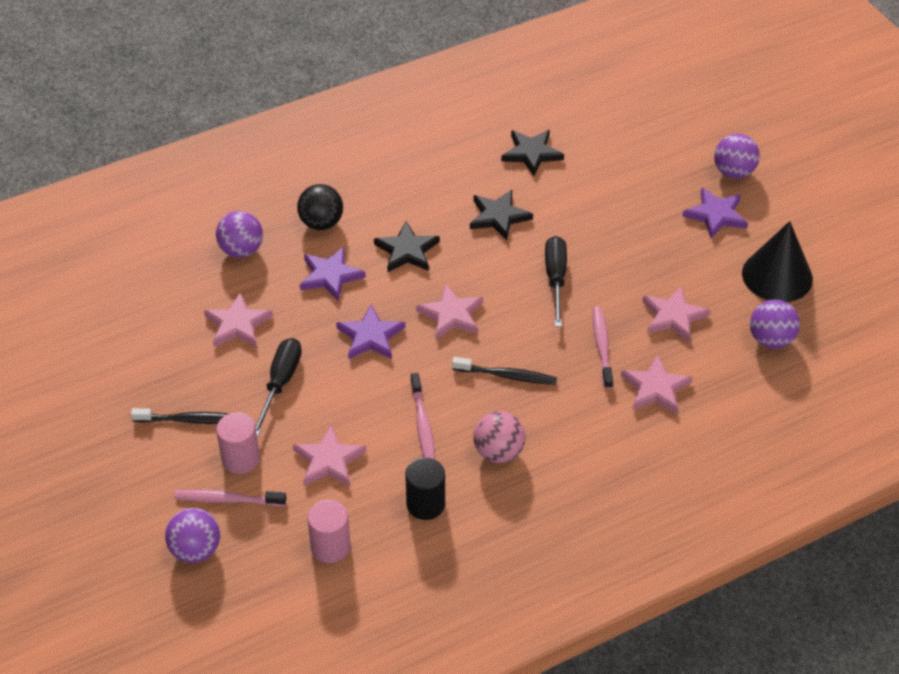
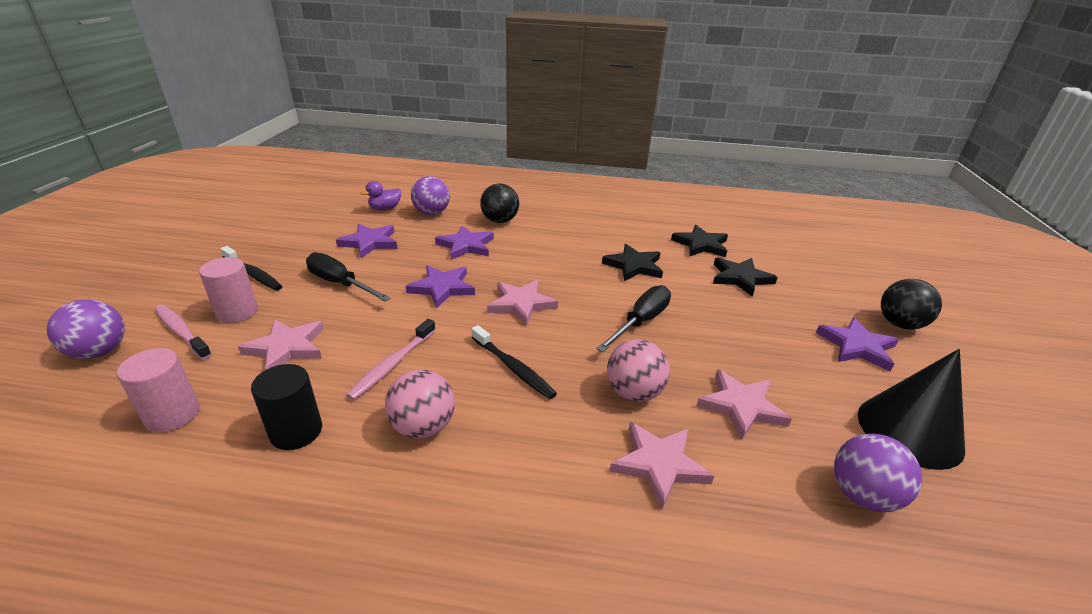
camera: 35 degrees right, 15 degrees down
(186, 271) = (385, 209): none -> purple duck
(237, 324) = (370, 242): pink star -> purple star
(280, 383) = (340, 283): black screwdriver -> black screwdriver turned 105 degrees counterclockwise
(407, 251) = (538, 255): black star -> black star (740, 278)
(602, 346) = (634, 393): pink toothbrush -> pink ball
(733, 172) = (900, 324): purple ball -> black ball

